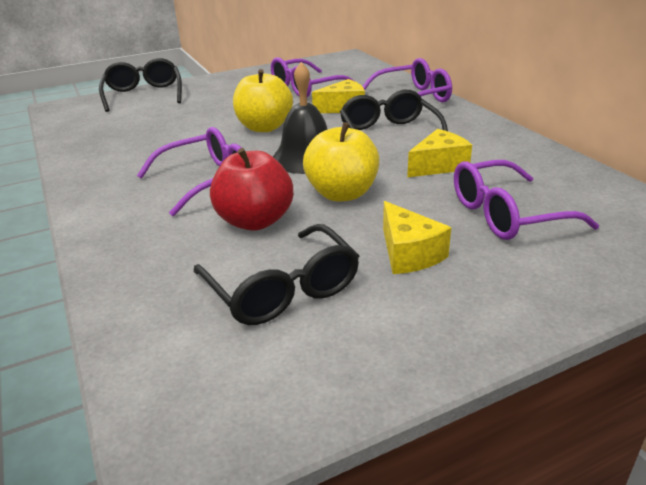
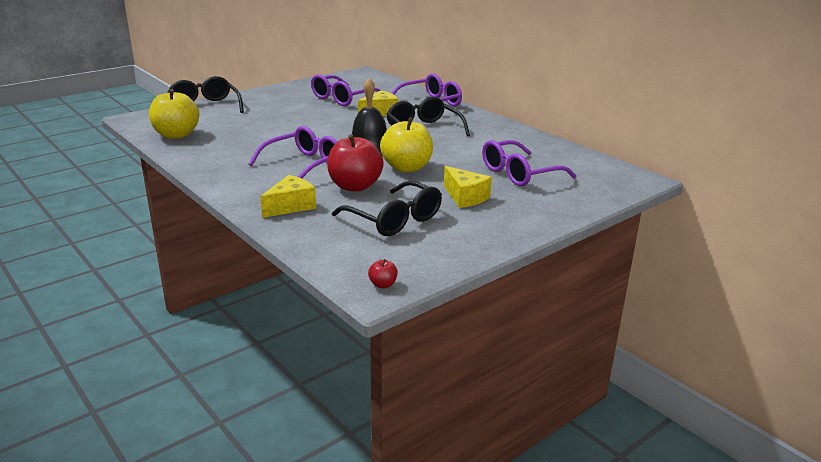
camera: 15 degrees left, 5 degrees down
(194, 442) = (383, 285): none -> red apple
(264, 127) = (325, 128): yellow apple -> yellow apple (176, 135)
(439, 166) = (466, 148): yellow cheese -> yellow cheese (291, 206)

